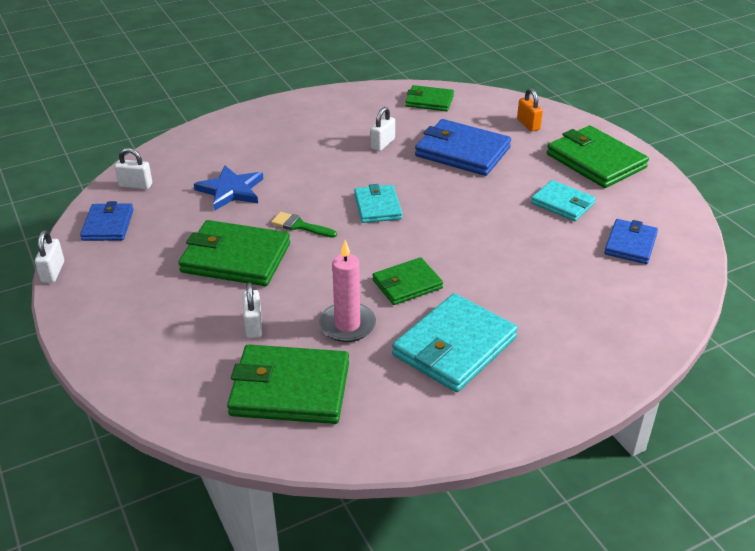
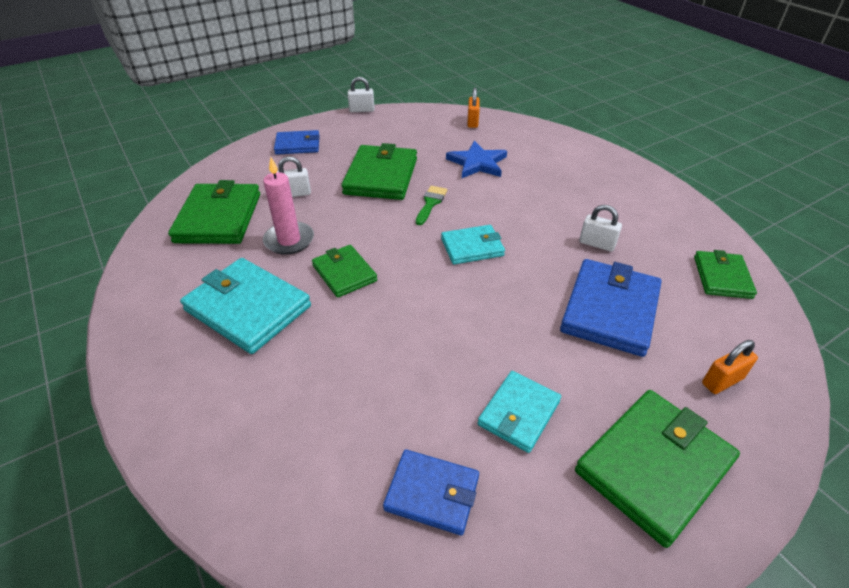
camera: 85 degrees right, 5 degrees up
(108, 225) = (418, 120): blue wallet -> blue wallet (297, 145)
(135, 185) = (472, 122): white padlock -> orange padlock

